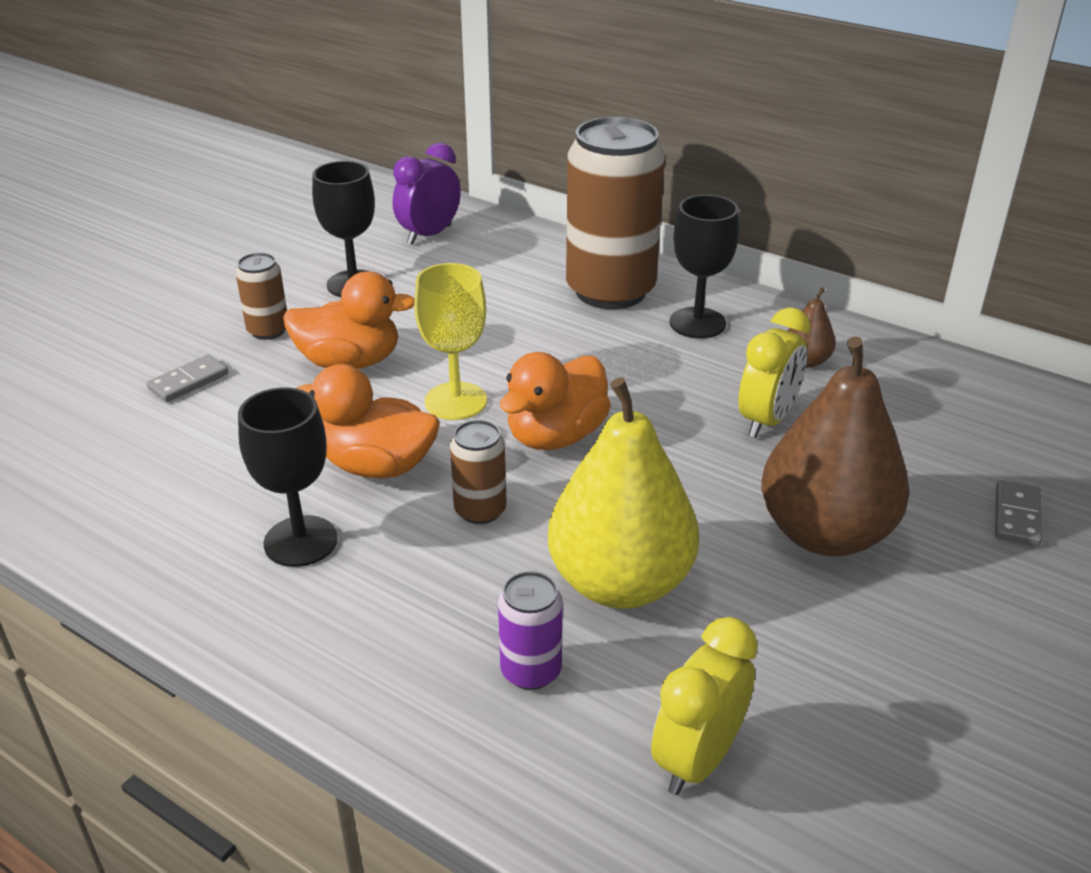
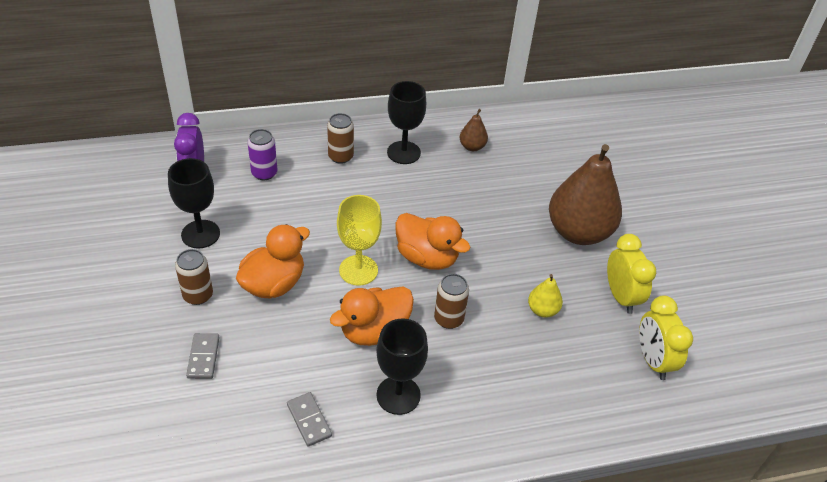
camera: 50 degrees left, 10 degrees up
(531, 671) = (563, 374): purple can -> purple can (264, 173)
(556, 436) = (427, 257): orange duck -> orange duck turned 45 degrees counterclockwise
(610, 291) = (340, 156): brown can -> brown can, size x0.45
(620, 583) = (542, 310): yellow pear -> yellow pear, size x0.44
(767, 420) = (495, 190): yellow clock -> yellow clock (621, 297)
(1016, 516) = (623, 178): grey domino -> grey domino (309, 420)

